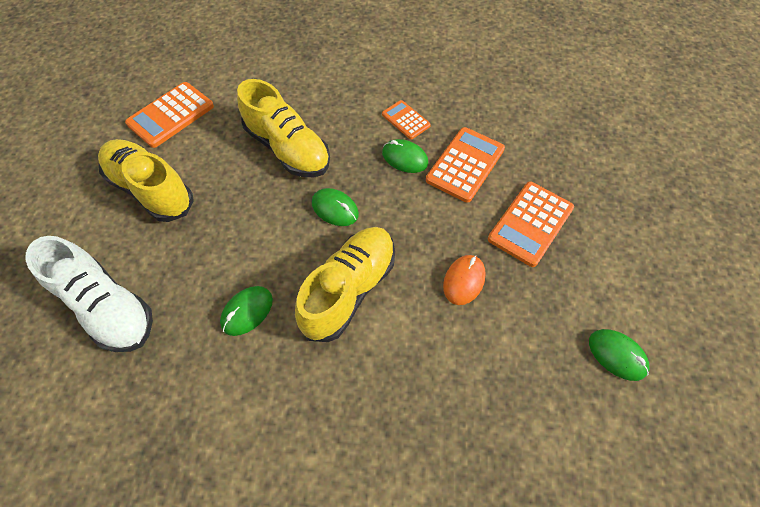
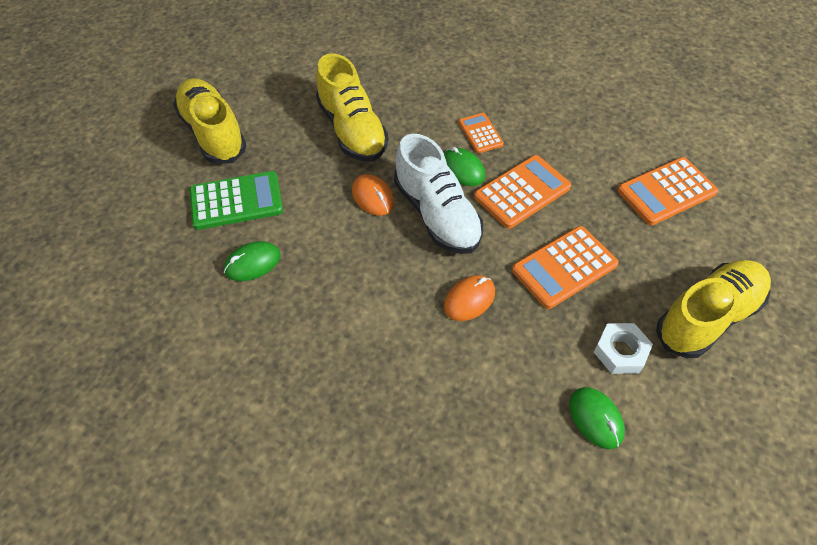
camera: 20 degrees right, 5 degrees down
(108, 307) = (136, 222): white shoe -> white shoe (437, 215)
(171, 115) = (257, 72): orange calculator -> orange calculator (666, 191)
(204, 253) = (236, 201): none -> green calculator
(335, 209) = (373, 197): green mouse -> orange mouse
(349, 289) = (354, 273): yellow shoe -> yellow shoe (707, 317)
(609, 286) = (620, 352): none -> white nut

